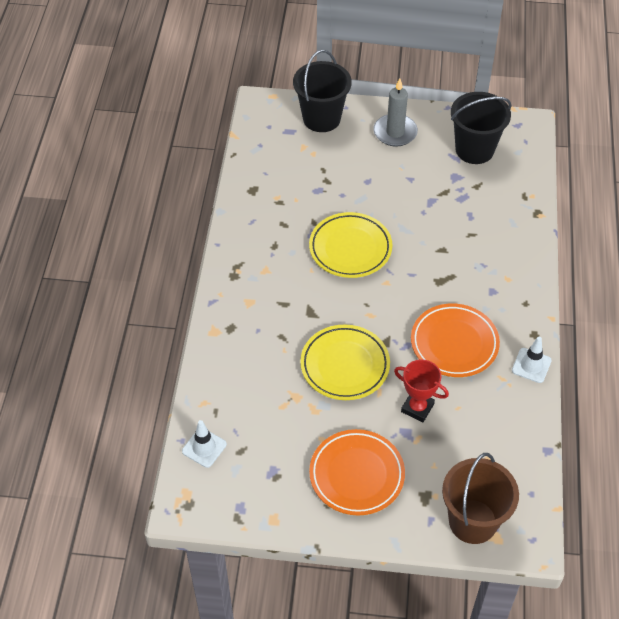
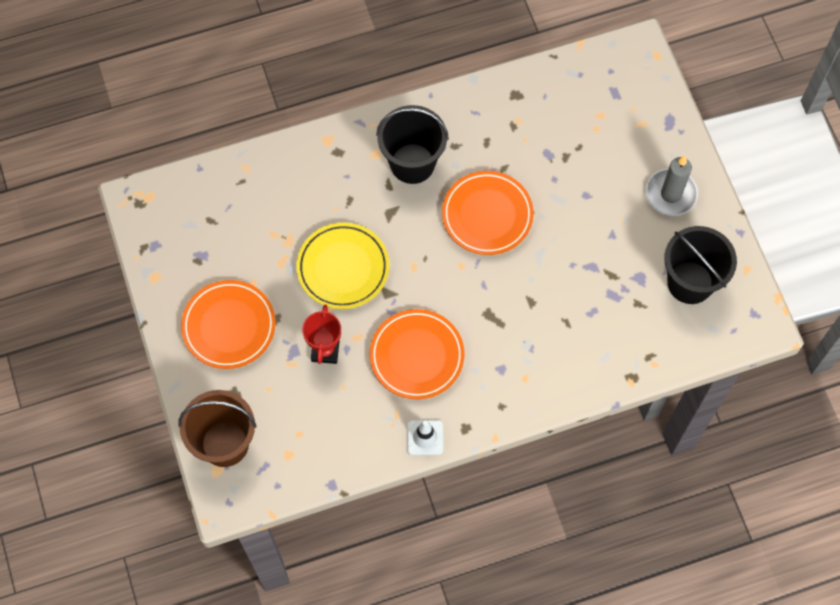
camera: 65 degrees right, 15 degrees up
(204, 448) = (200, 189): white traffic cone -> none
(321, 118) = (650, 115): black bucket -> black bucket (412, 163)
(350, 248) = (487, 215): yellow plate -> orange plate

